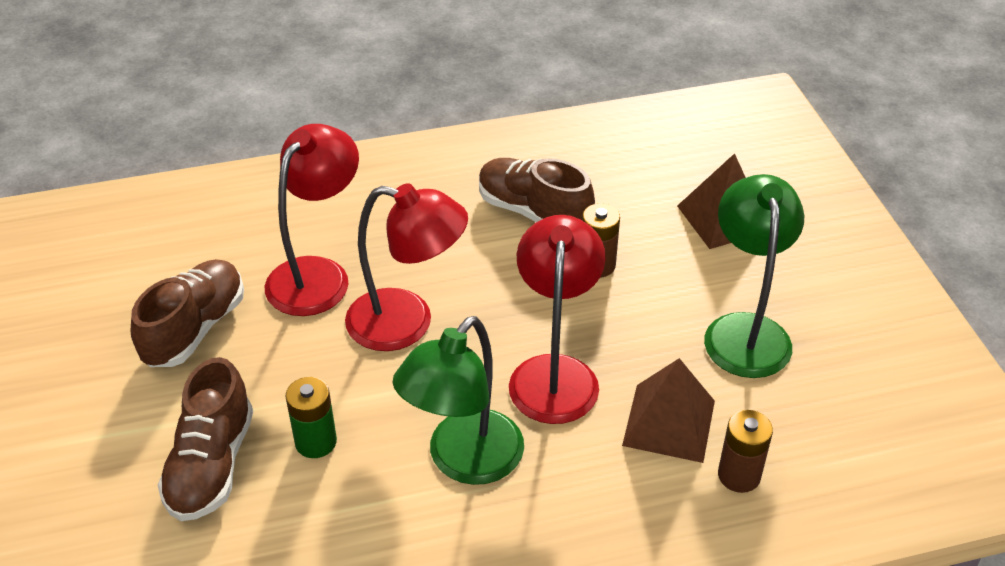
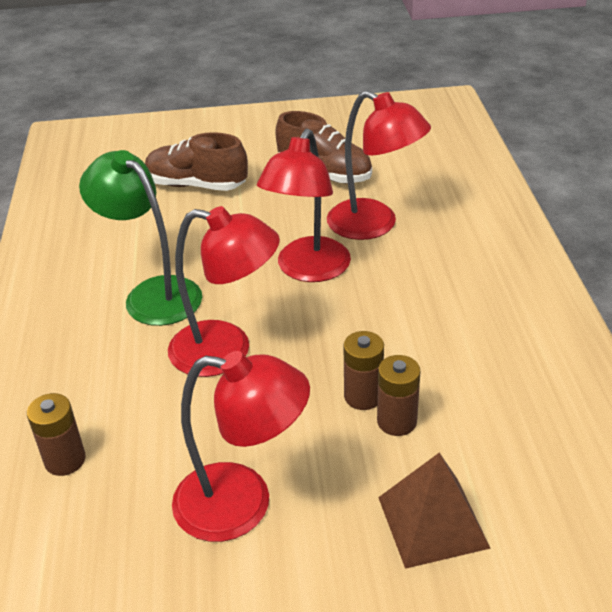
camera: 100 degrees right, 5 degrees down
(316, 442) = (199, 226): green battery -> none
(533, 212) = (450, 356): brown shoe -> none
(623, 242) = (397, 421): none -> brown battery
(669, 423) = (143, 420): brown pyramid -> none
(745, 330) = (243, 504): green lamp -> red lamp

